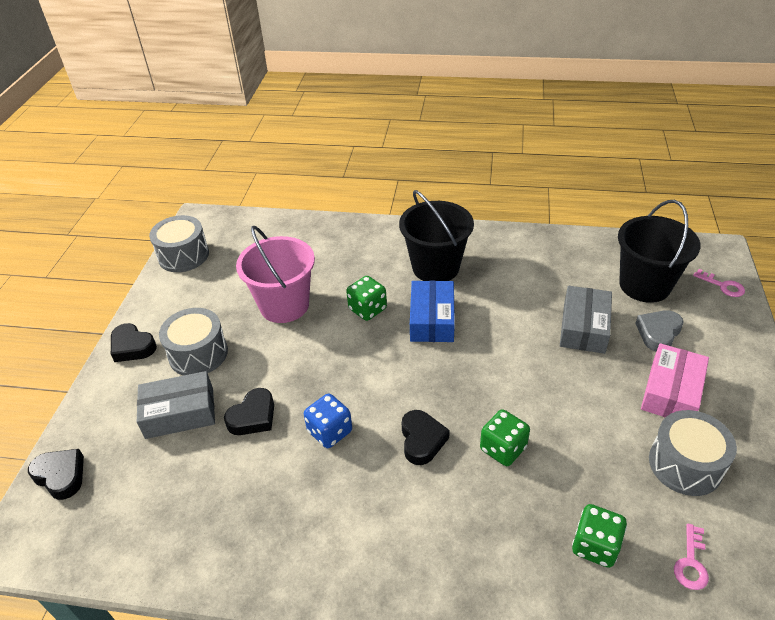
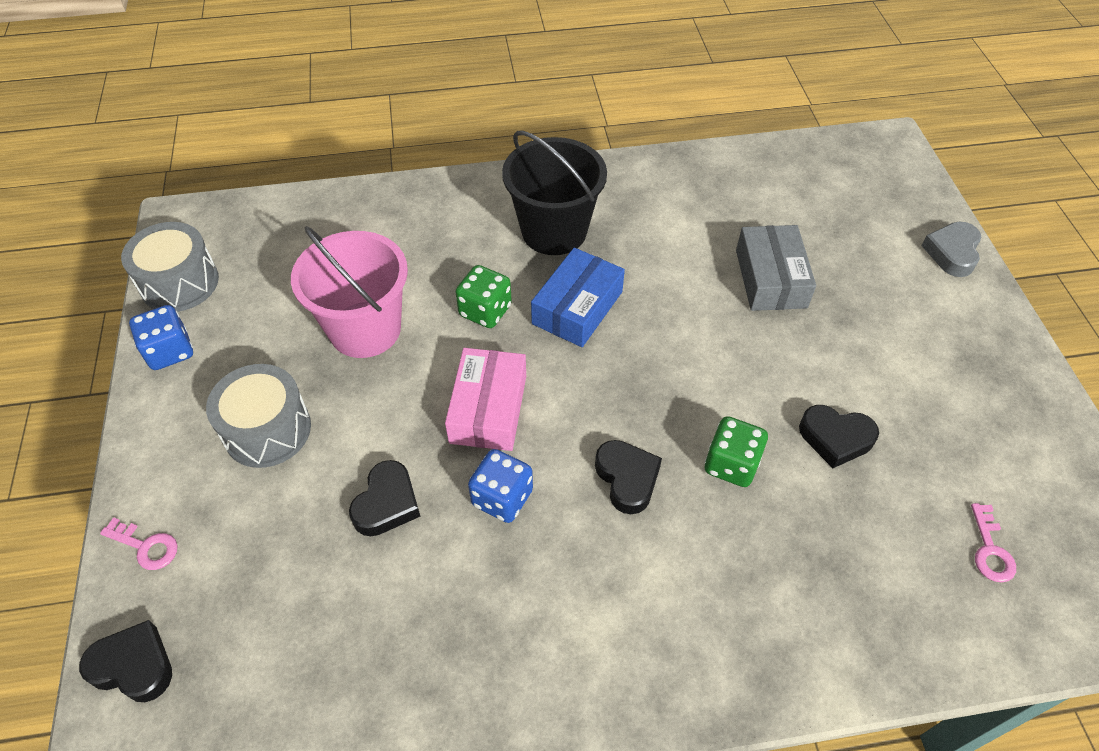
camera: 20 degrees left, 10 degrees up
(132, 347) = (160, 442): black heart -> black heart (835, 438)
(161, 294) = (170, 351): none -> blue dice
(180, 413) = (277, 525): grey box -> none
(432, 319) = (577, 308): blue box -> blue box turned 45 degrees clockwise
(595, 546) = (881, 560): green dice -> none
(644, 285) = (822, 206): black bucket -> none
(658, 333) = (859, 267): grey heart -> grey heart (952, 253)
(671, 392) = (899, 341): pink box -> pink box (488, 409)
(685, 464) = (944, 430): grey drum -> none
(723, 286) = (911, 189): pink key -> pink key (146, 546)

